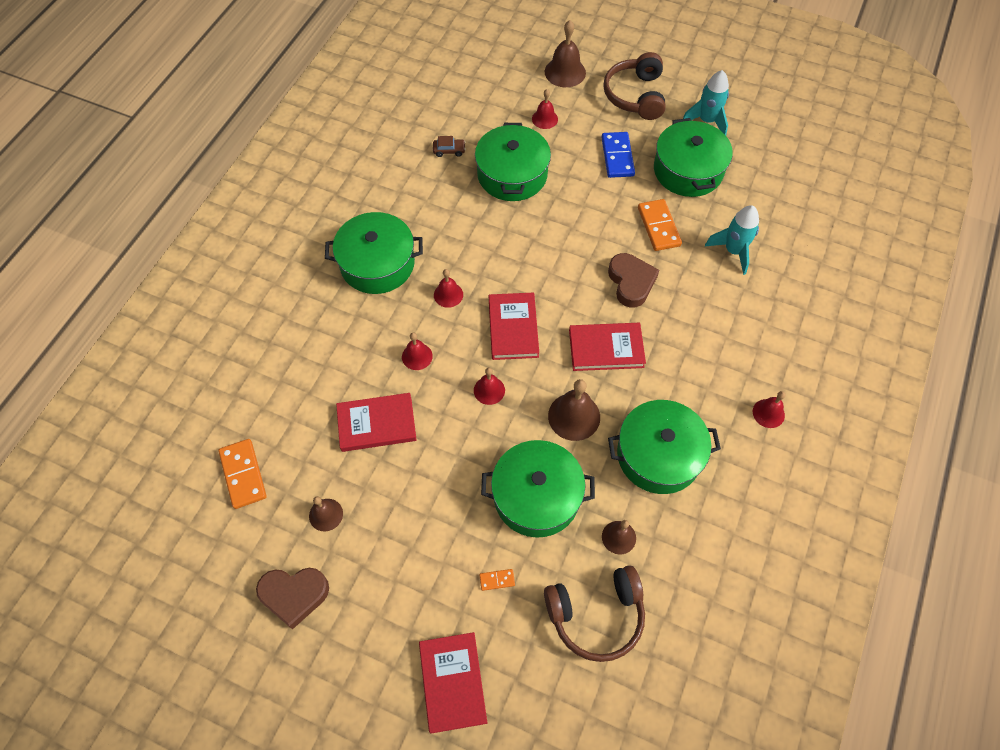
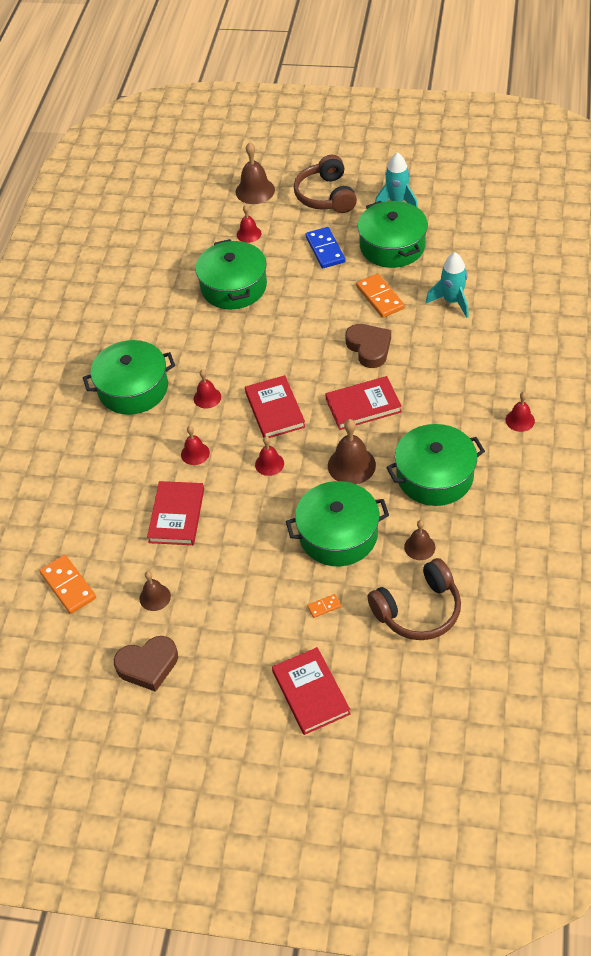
camera: 10 degrees left, 10 degrees down
(377, 424) = (176, 515): red book -> red book turned 60 degrees counterclockwise
(449, 150) = (168, 280): brown car -> none

